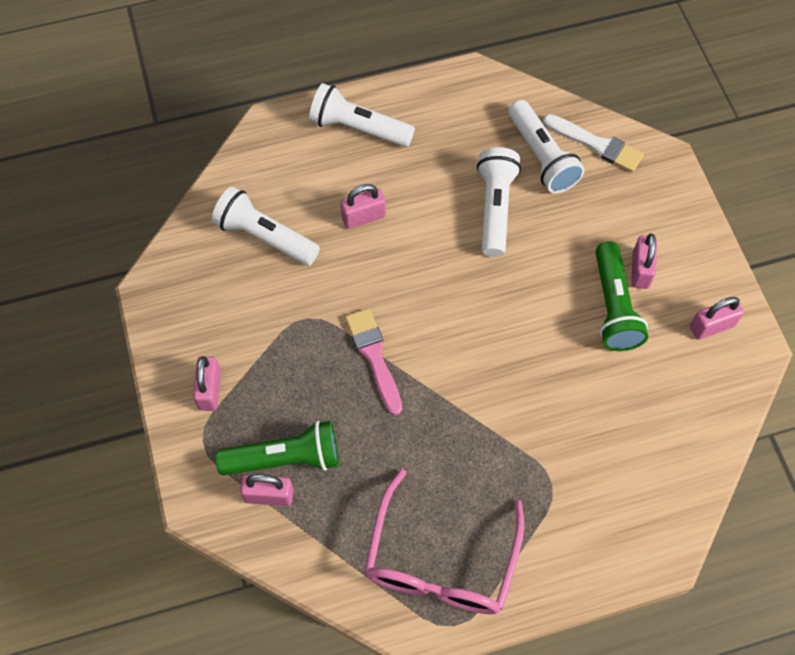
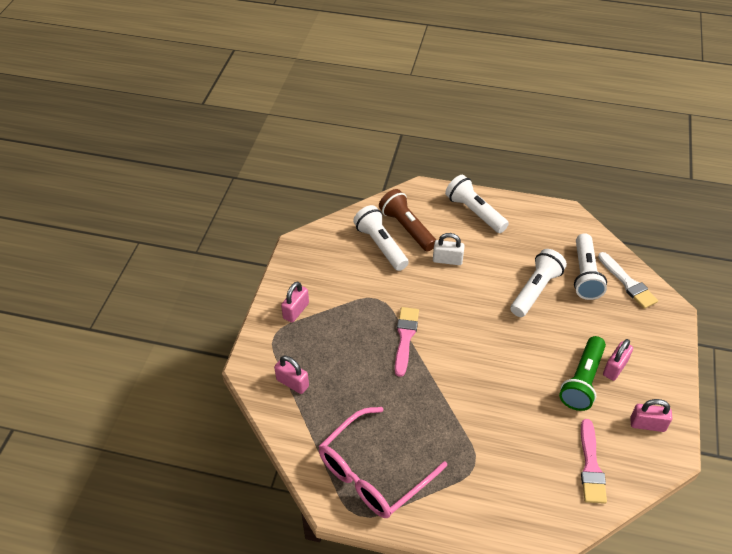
camera: 30 degrees right, 15 degrees down
(284, 193) = (407, 228): none -> brown flashlight
(285, 459) = (315, 368): green flashlight -> none
(363, 217) = (447, 260): pink padlock -> white padlock
(679, 413) = (591, 466): none -> pink brush

